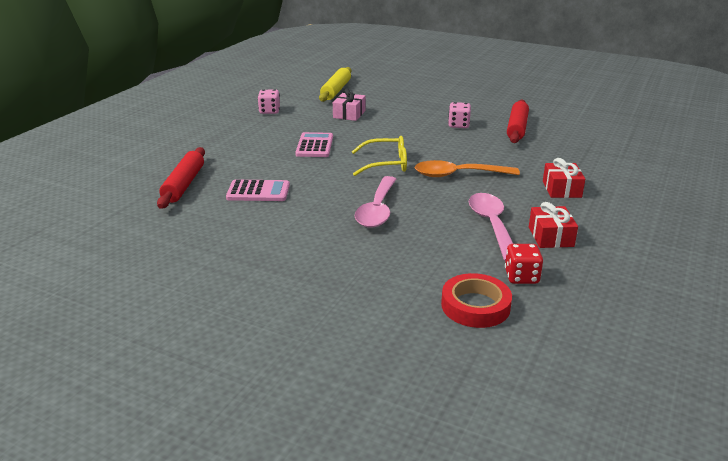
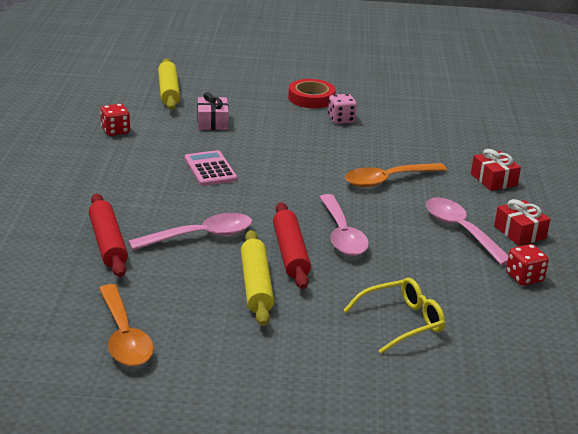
camera: 25 degrees left, 0 degrees up
(124, 253) = (124, 336): none -> orange spoon
(258, 191) = (200, 236): pink calculator -> pink spoon
(265, 236) = (256, 285): none -> yellow rolling pin
(269, 111) = (115, 131): pink dice -> red dice
(386, 164) = (306, 179): yellow glasses -> yellow glasses (401, 322)
(475, 306) = (507, 314): red tape -> red tape (311, 98)
(517, 128) = (401, 114): red rolling pin -> red rolling pin (290, 253)

